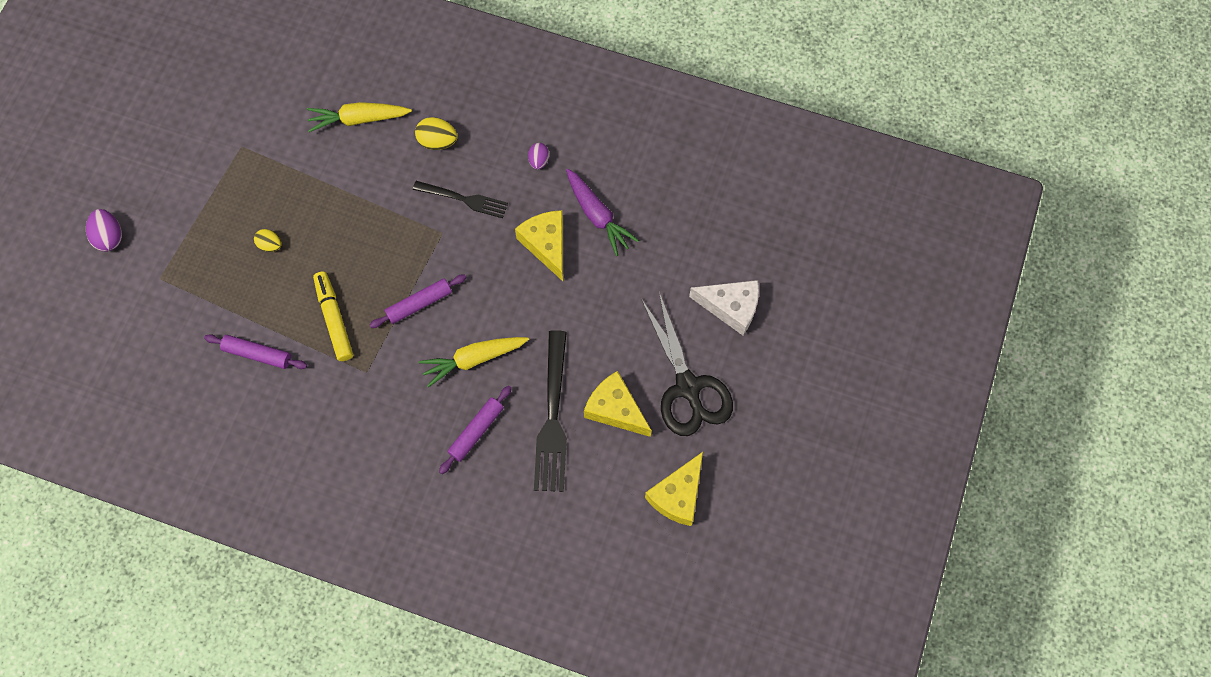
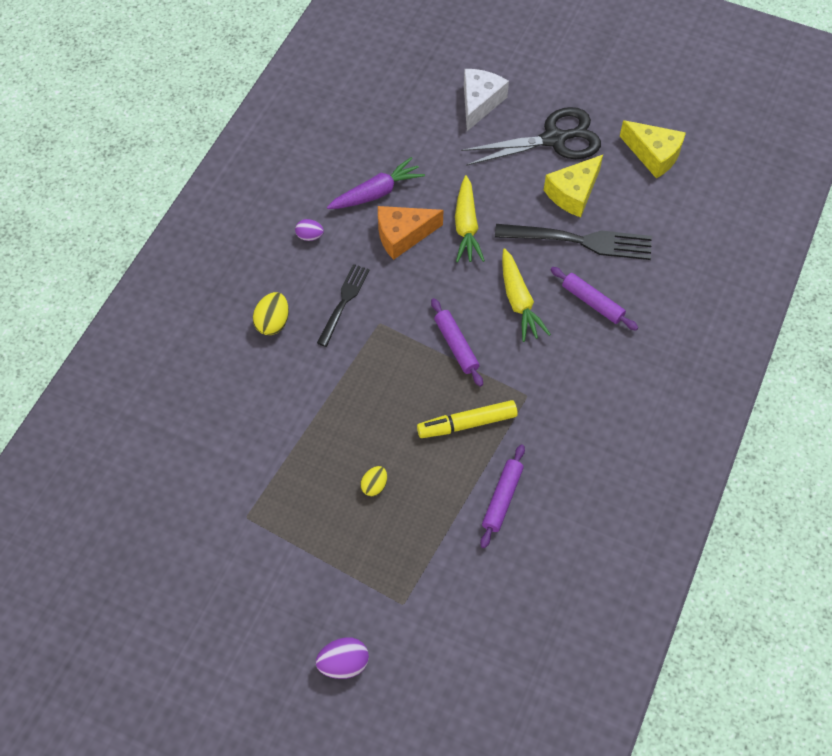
camera: 85 degrees left, 10 degrees down
(358, 119) = (232, 396): yellow carrot -> yellow carrot (466, 227)
(546, 245) = (403, 235): yellow cheese -> orange cheese

